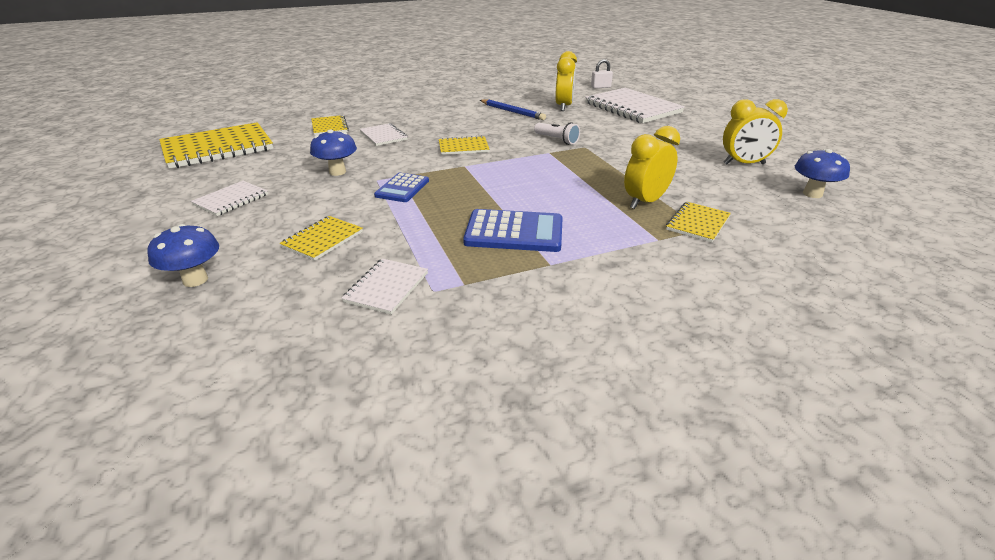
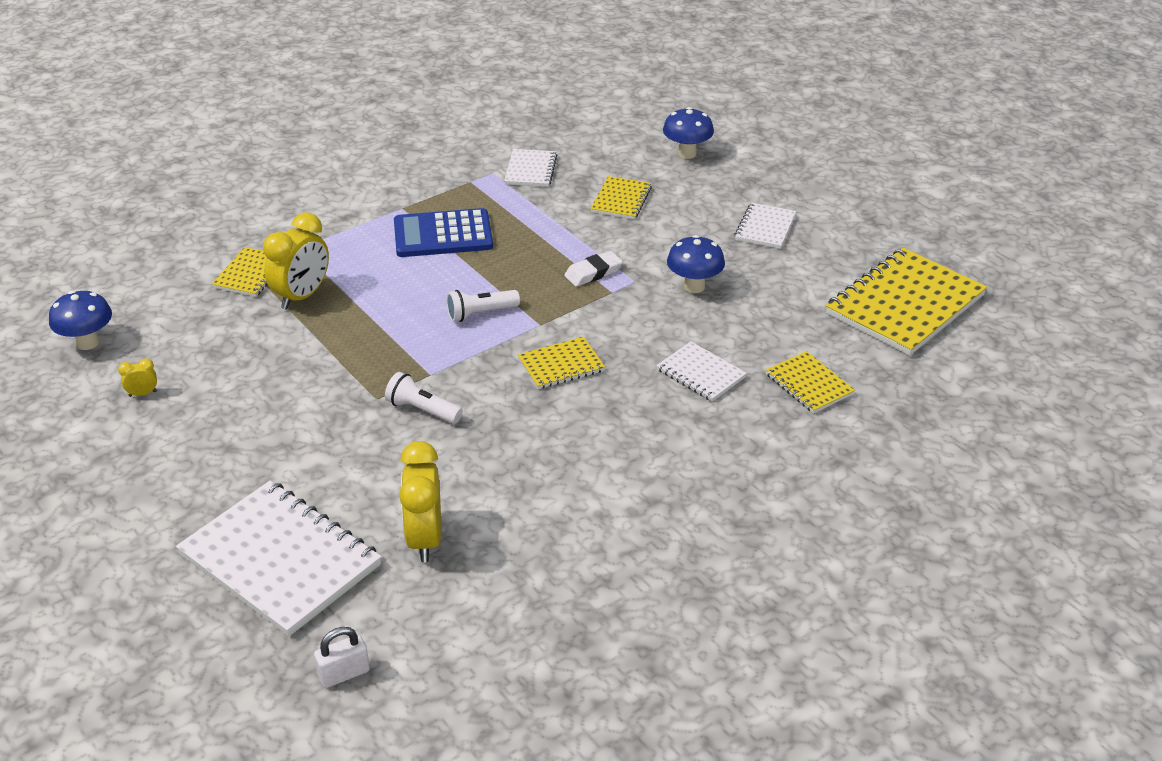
camera: 165 degrees right, 5 degrees up
(402, 188) = (593, 273): blue calculator -> white eraser
(503, 176) = (480, 313): none -> white flashlight
(512, 112) = (523, 496): blue pencil -> none
(744, 164) = (143, 394): yellow clock -> yellow clock, size x0.45

